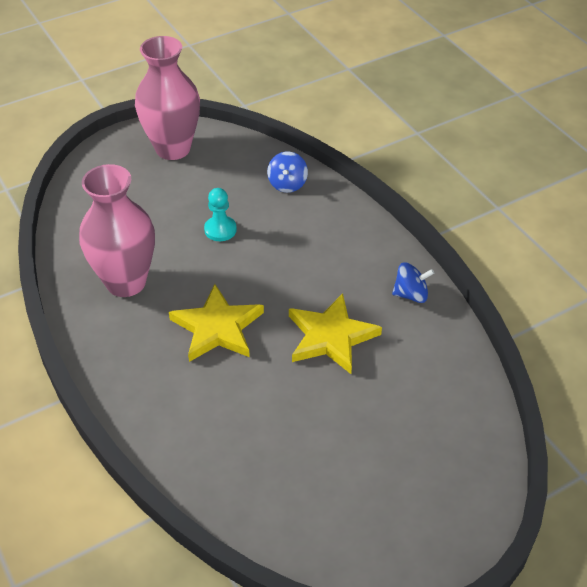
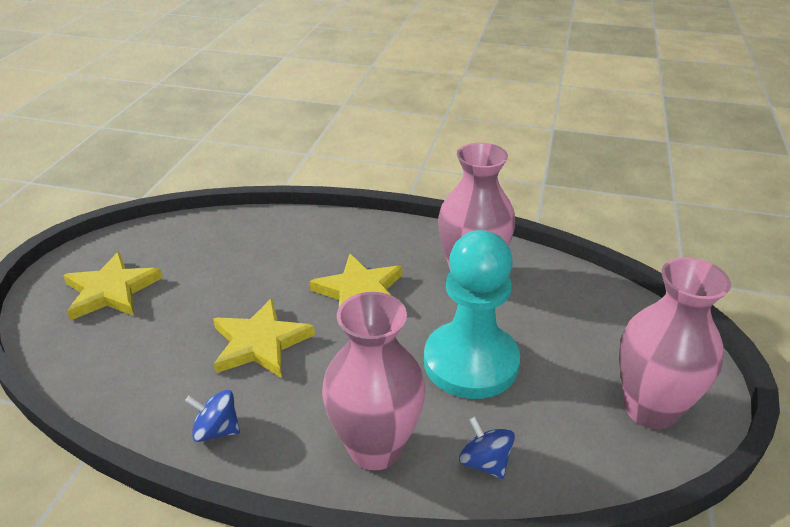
camera: 135 degrees right, 10 degrees down
(220, 230) = (471, 362): turquoise pawn -> turquoise pawn, size x2.37
(332, 226) = (375, 448): none -> pink vase
(405, 482) = (111, 291): none -> yellow star
(411, 294) = (216, 430): blue spinning top -> blue spinning top turned 60 degrees clockwise

